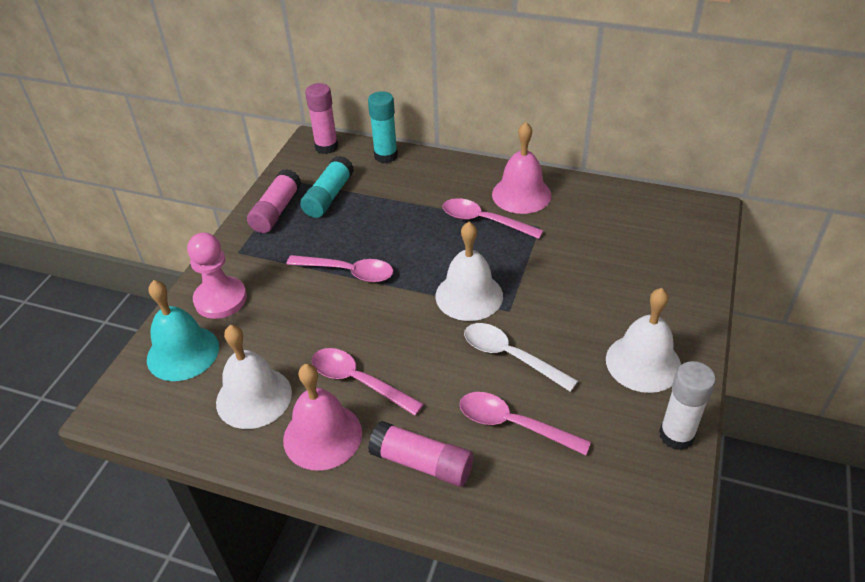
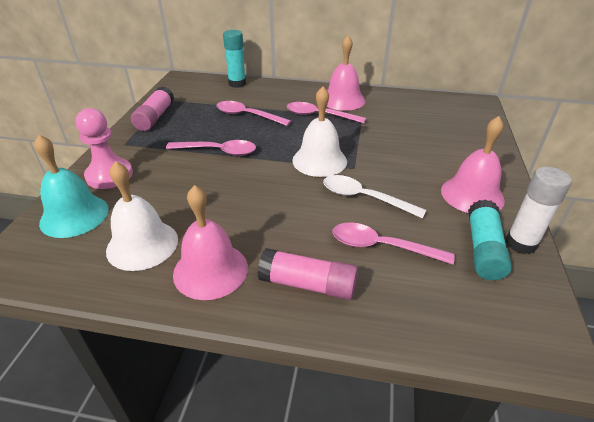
camera: 10 degrees left, 5 degrees down
(326, 147) = (191, 80): pink glue stick -> none
(329, 196) = (196, 107): turquoise glue stick -> turquoise glue stick (483, 249)
(358, 381) = (238, 225): pink spoon -> pink spoon (247, 116)
(643, 363) = (472, 195): white bell -> pink bell

